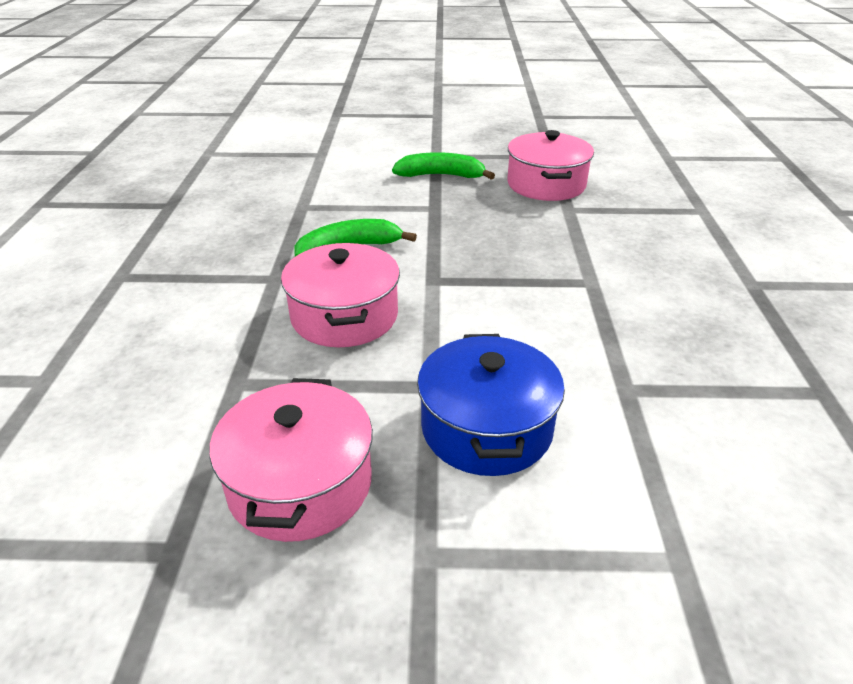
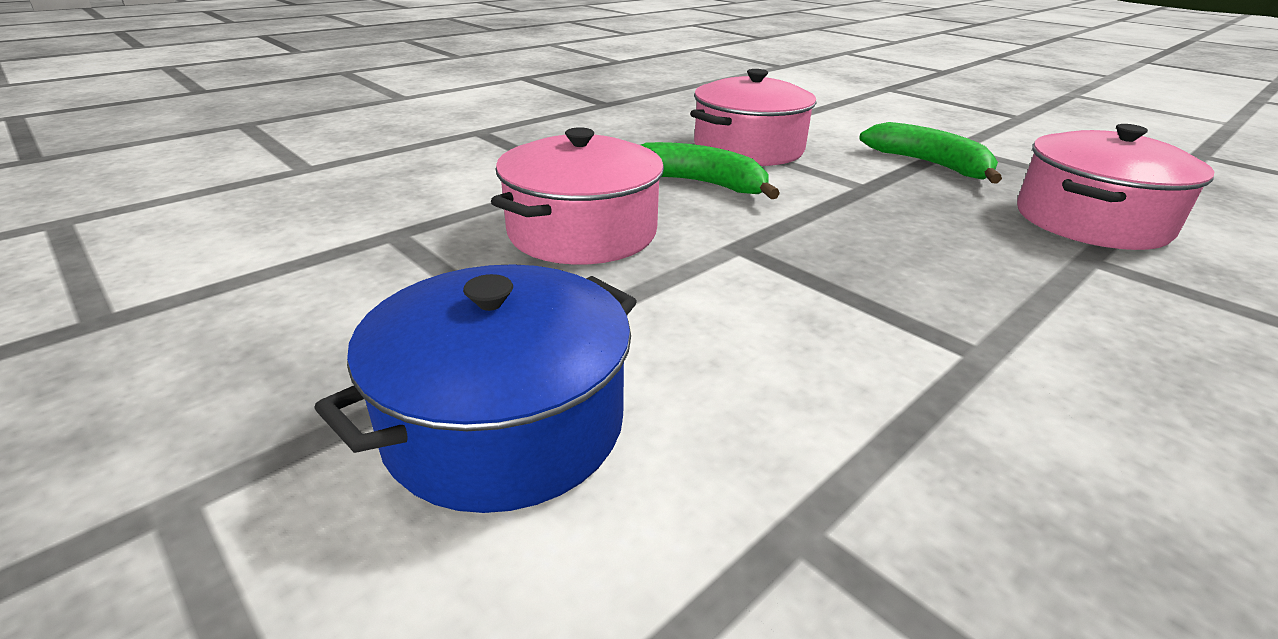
camera: 45 degrees right, 5 degrees down
(300, 484) = (259, 340): pink pot -> pink pot (748, 149)

